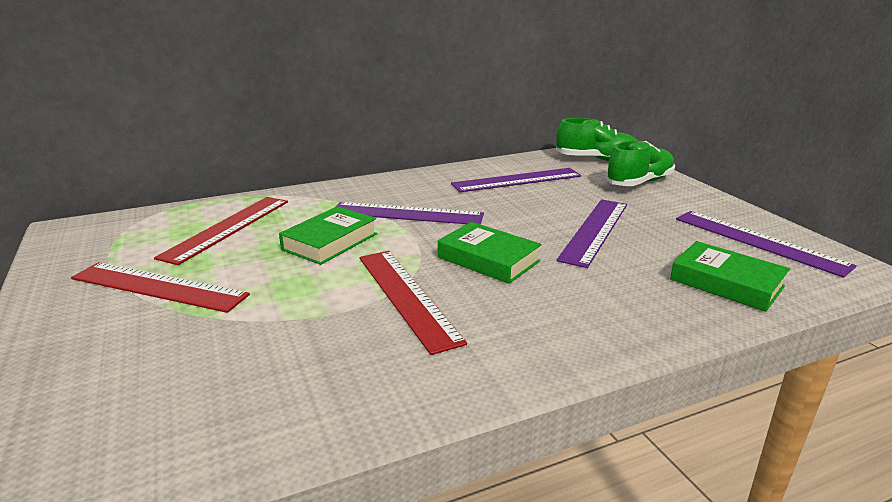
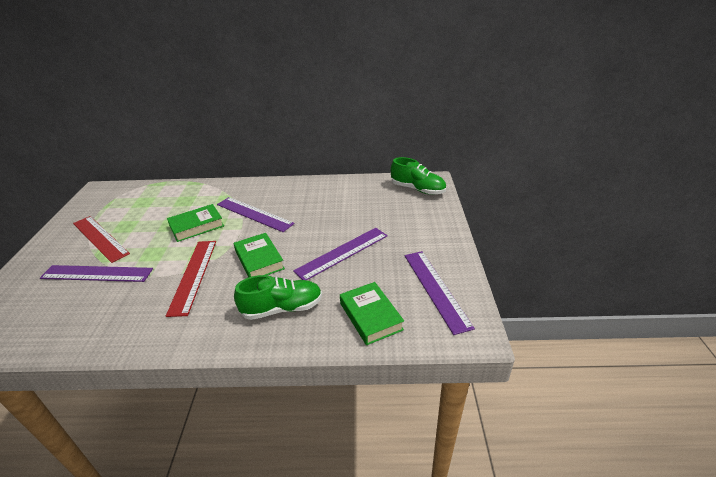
camera: 25 degrees right, 10 degrees up
(227, 228) = (161, 204): red ruler -> none
(517, 180) = (344, 198): purple ruler -> purple ruler (97, 273)
(639, 182) = (421, 217): green shoe -> green shoe (282, 308)

